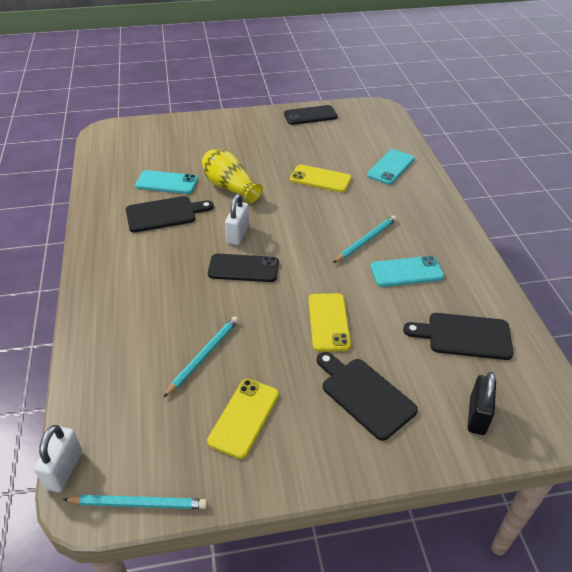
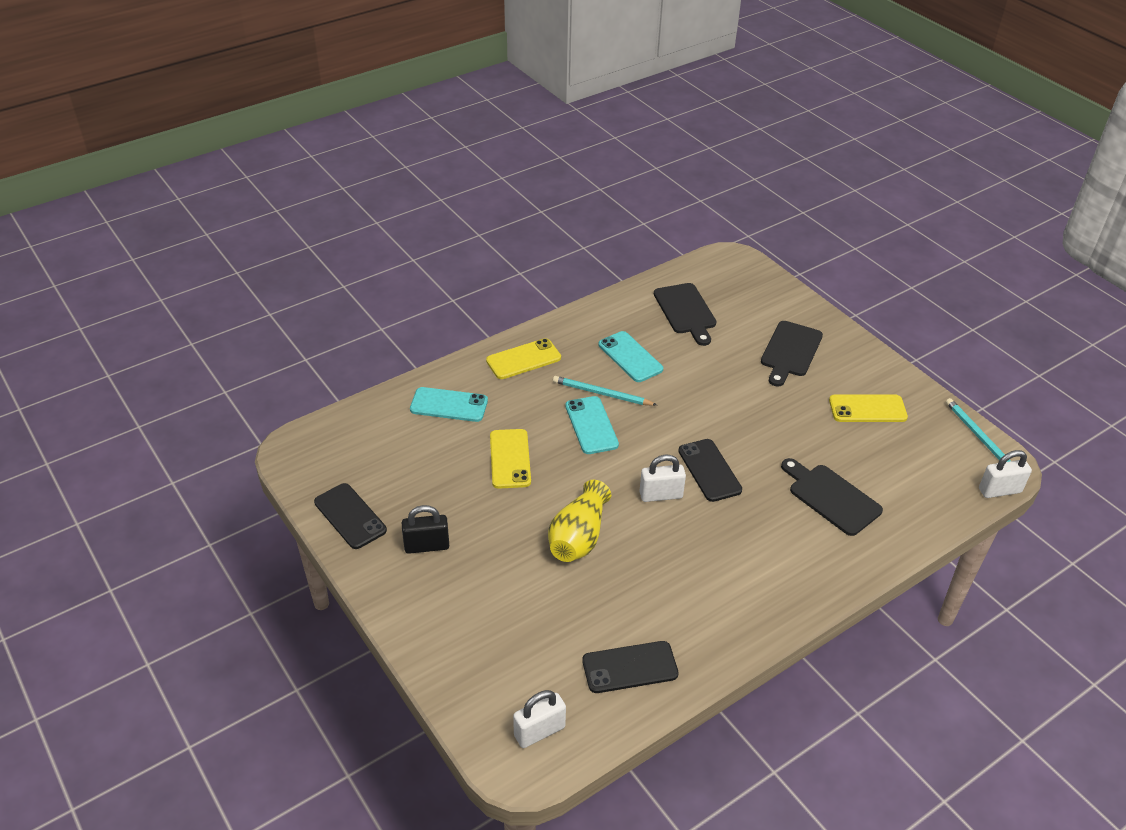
camera: 115 degrees left, 0 degrees up
(116, 140) = (539, 731): none -> white padlock
(121, 178) = (630, 667): none -> black phone
(164, 214) = (671, 578): black cutting board -> black cutting board (831, 497)
(167, 183) = (608, 608): turquoise phone -> turquoise phone (591, 425)
(203, 356) = (834, 455): turquoise pencil -> none
(328, 322) = (732, 390): yellow phone -> yellow phone (523, 359)
(477, 416) = (760, 295): black padlock -> black padlock (427, 546)

